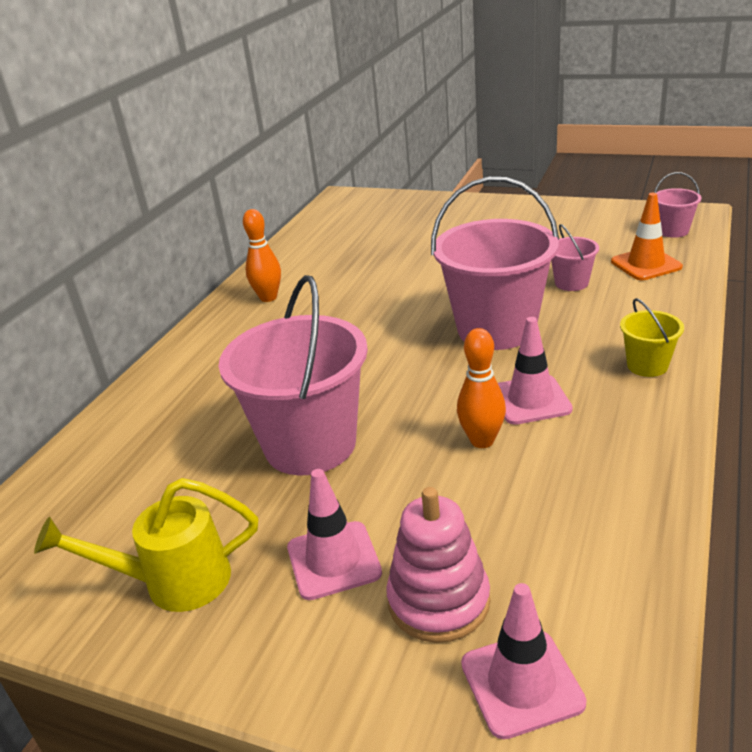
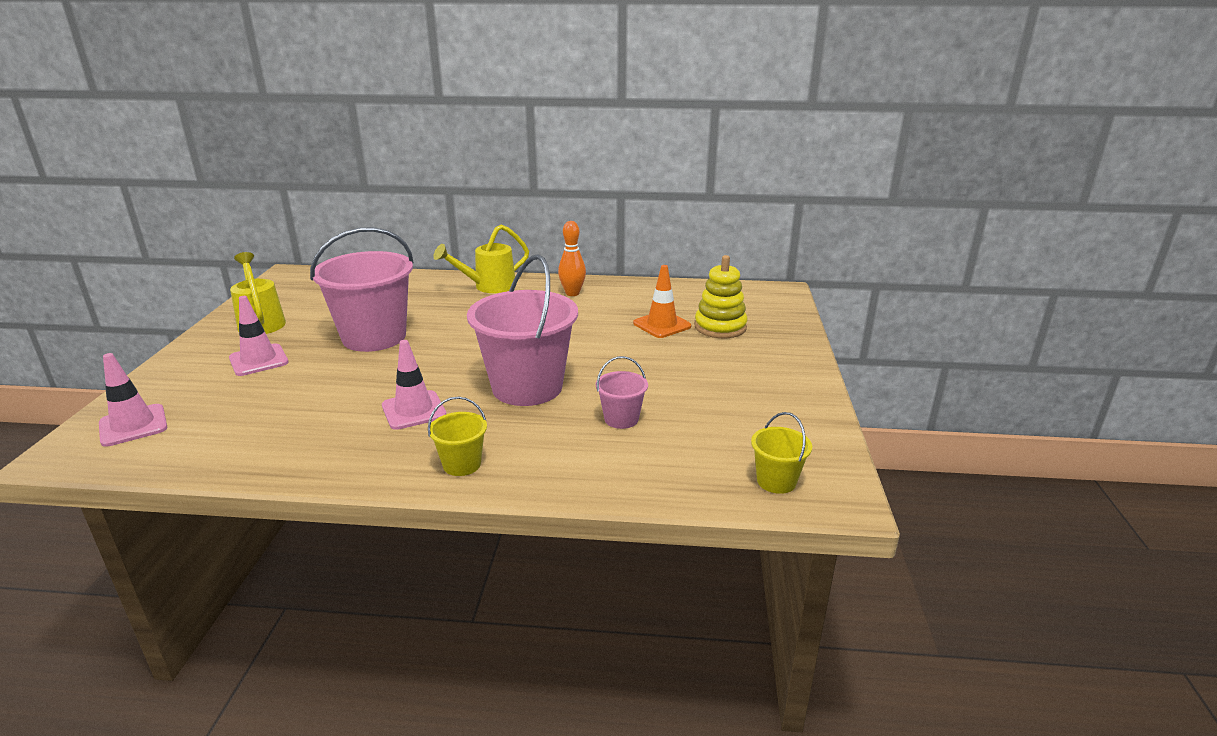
camera: 70 degrees right, 5 degrees down
(201, 354) = (488, 287): none -> yellow watering can
(405, 228) = (720, 327): none -> yellow stacking toy
(439, 601) = (209, 395): pink stacking toy -> none
(482, 441) = (364, 395): orange bowling pin -> none
(646, 264) = (675, 462): orange traffic cone -> orange traffic cone (662, 325)
(672, 231) = (776, 481): pink bucket -> yellow bucket

